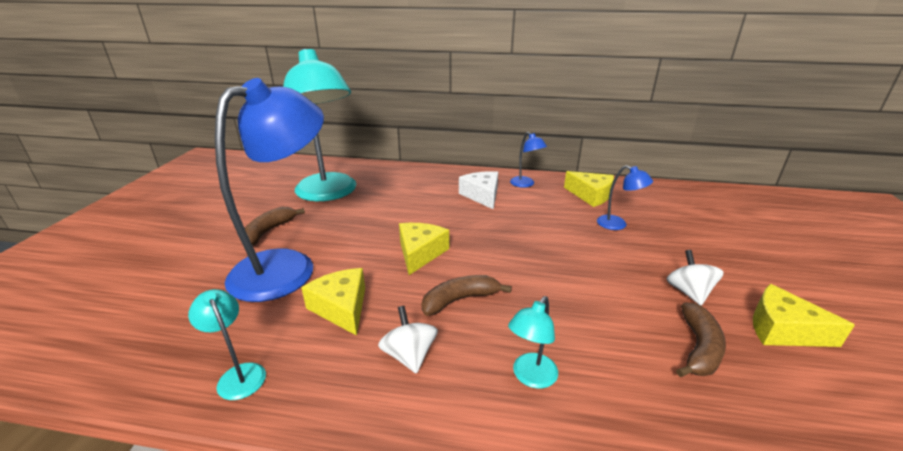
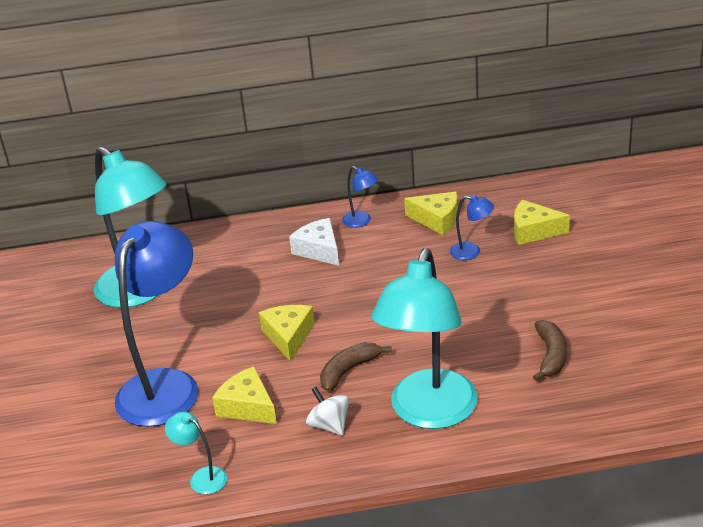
camera: 15 degrees left, 5 degrees up
(268, 231) = (112, 356): brown banana -> none
(530, 377) = (429, 413): turquoise lamp -> turquoise lamp, size x2.43
(688, 292) = (542, 309): white spinning top -> none
(782, 330) = (614, 323): yellow cheese -> yellow cheese (533, 231)

